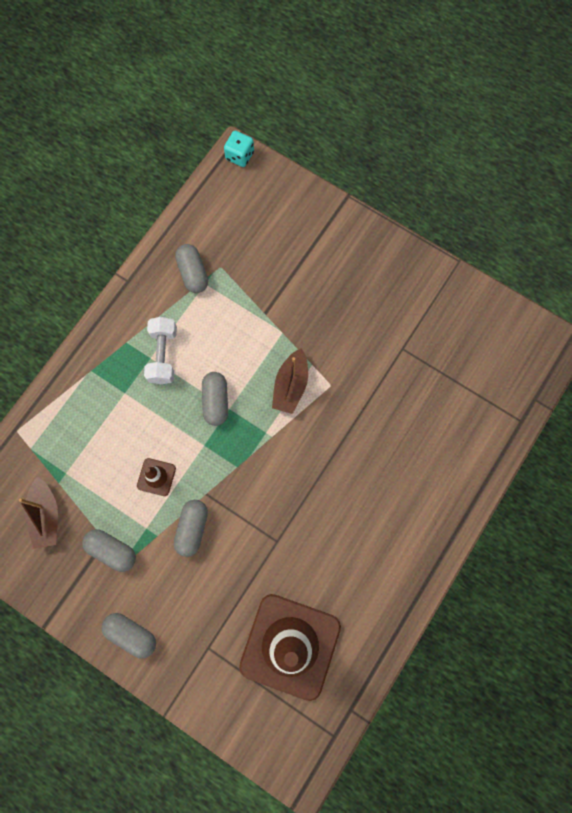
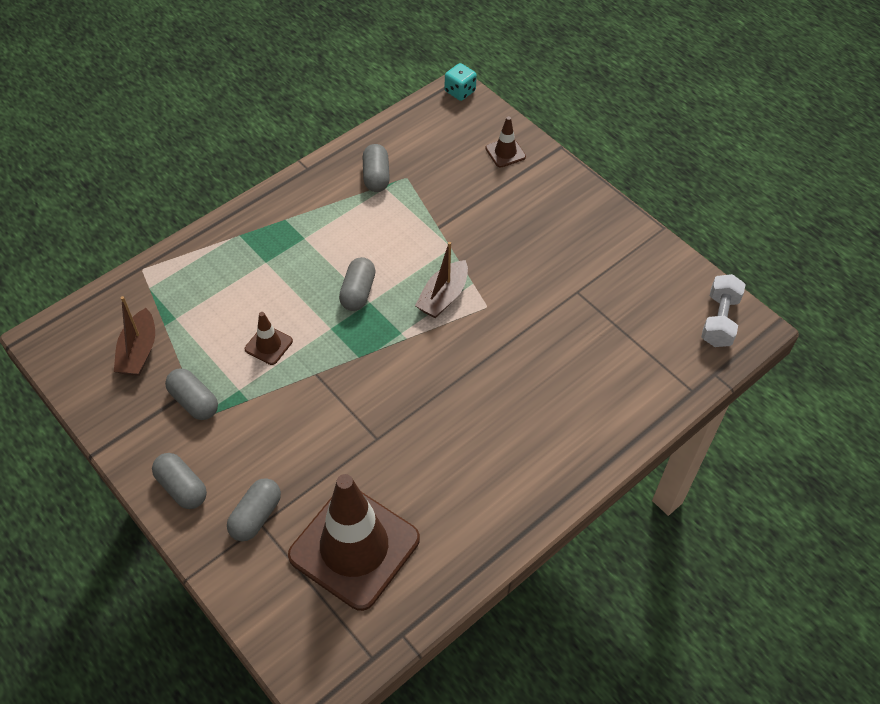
camera: 15 degrees right, 20 degrees down
(163, 355) = (318, 239): white dumbbell -> white dumbbell (719, 320)
(192, 528) = (288, 402): grey capsule -> grey capsule (256, 516)
(300, 215) = (505, 152): none -> brown traffic cone

